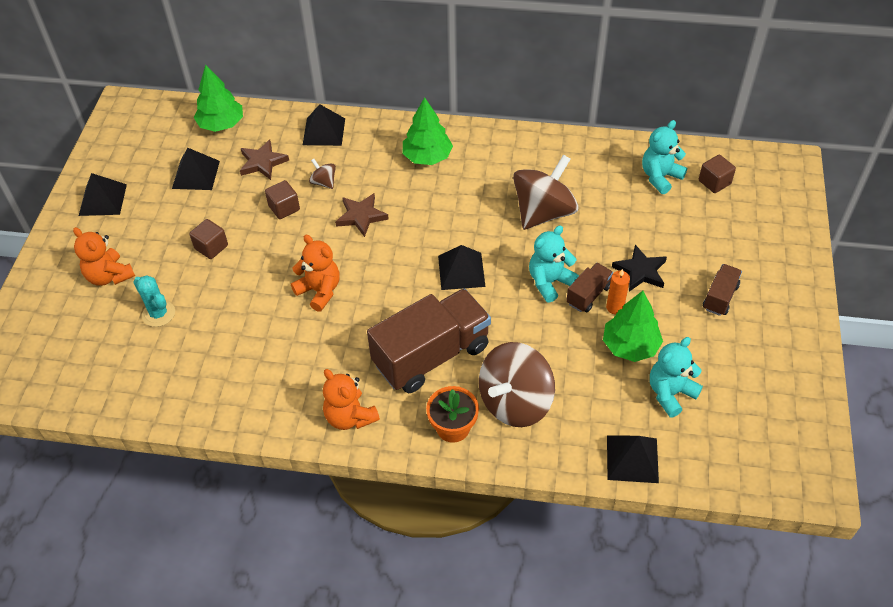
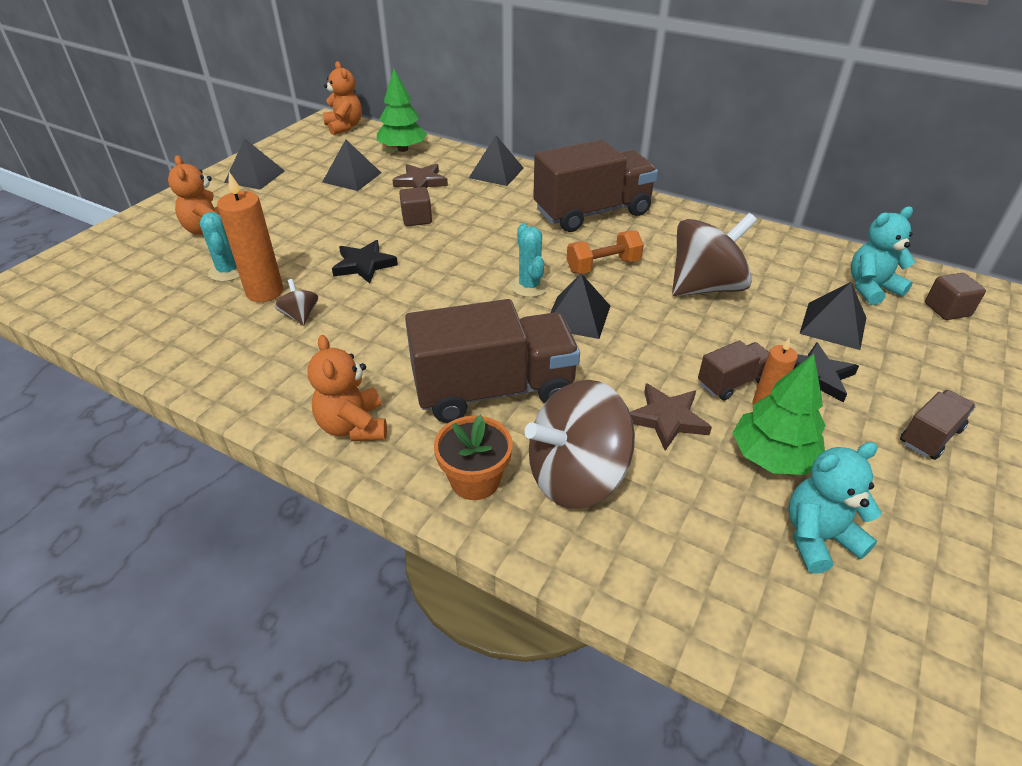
camera: 20 degrees right, 10 degrees down
(205, 324) = (265, 292): none -> orange candle
(211, 247) = (322, 232): brown cube -> none
(269, 272) = (364, 265): none -> black star
(319, 291) = (404, 294): orange teddy bear -> orange teddy bear (344, 127)
(324, 182) = (470, 209): brown spinning top -> brown spinning top (300, 316)
(361, 216) = (491, 243): brown star -> brown star (667, 419)
(412, 252) = (529, 286): none -> turquoise cactus
(427, 157) = (592, 212): green tree -> brown truck
(460, 214) = (603, 266): none -> orange dumbbell
(549, 282) = (684, 355): turquoise teddy bear -> none
(632, 459) = (725, 614): black pyramid -> black pyramid (833, 325)

